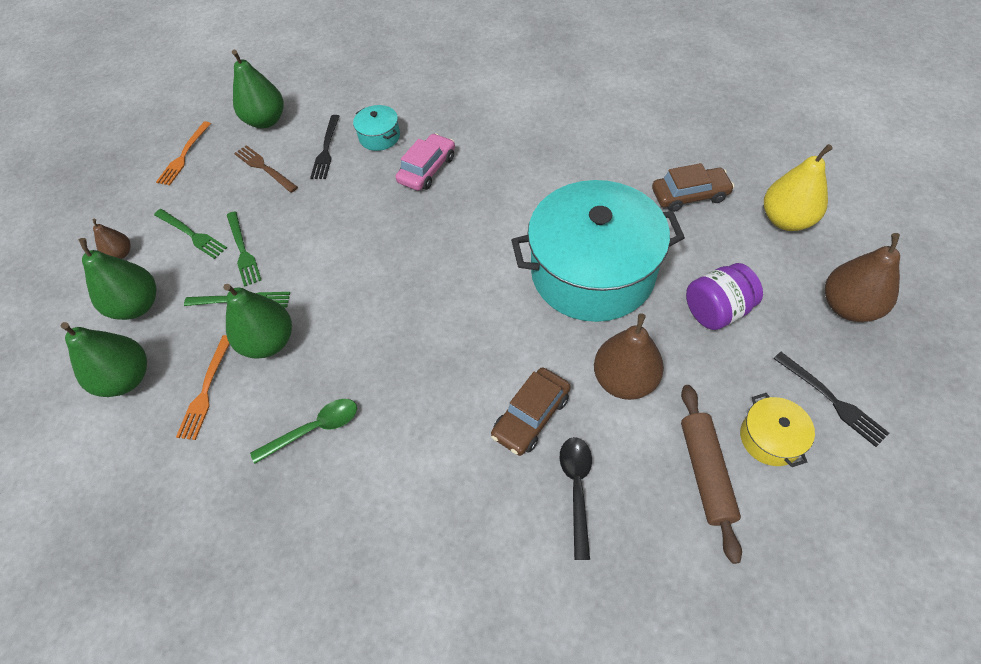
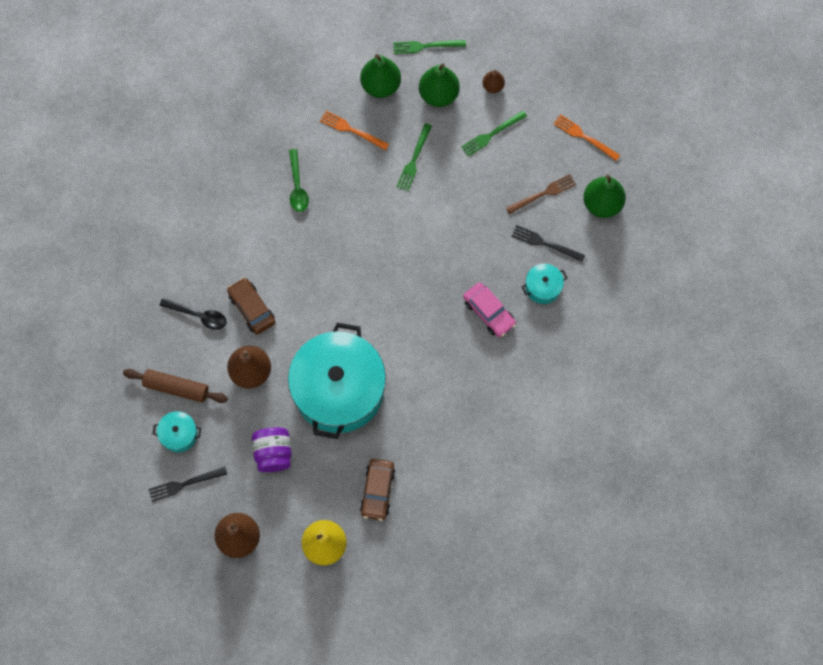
camera: 105 degrees right, 15 degrees up
(243, 250) = (460, 166): green fork -> green fork (426, 46)
(269, 342) = (372, 171): green pear -> none
(770, 438) = (179, 434): yellow pot -> turquoise pot

